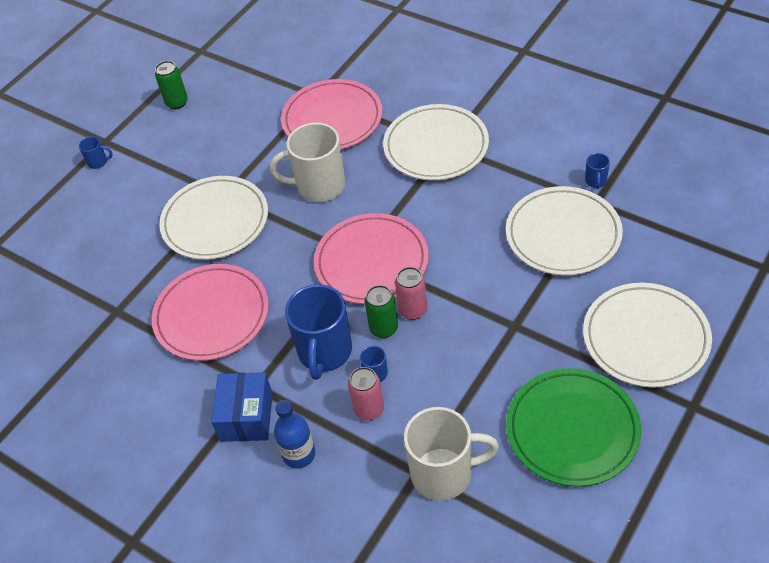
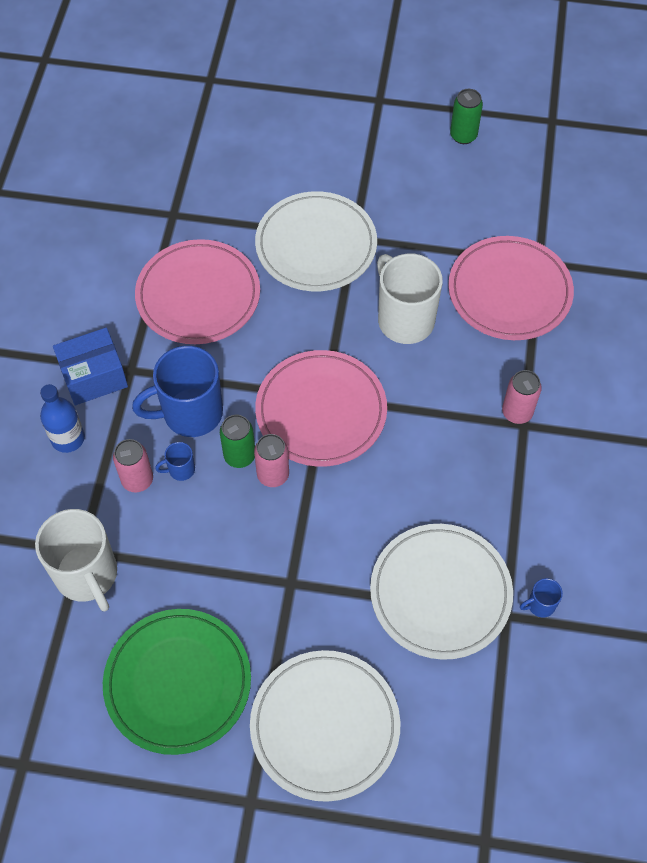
camera: 60 degrees right, 10 degrees up
(98, 162) = (349, 108): blue mug -> none
(436, 146) = (517, 412): white plate -> pink can

